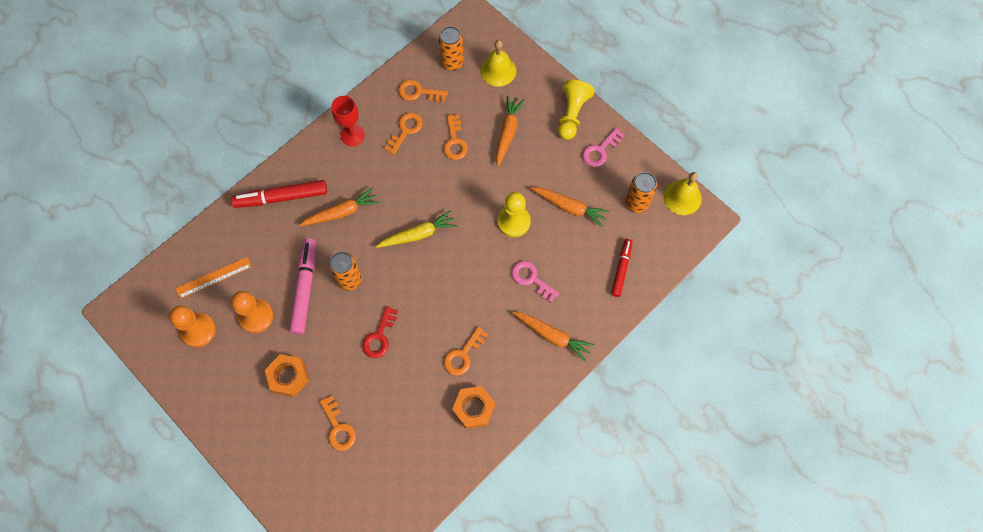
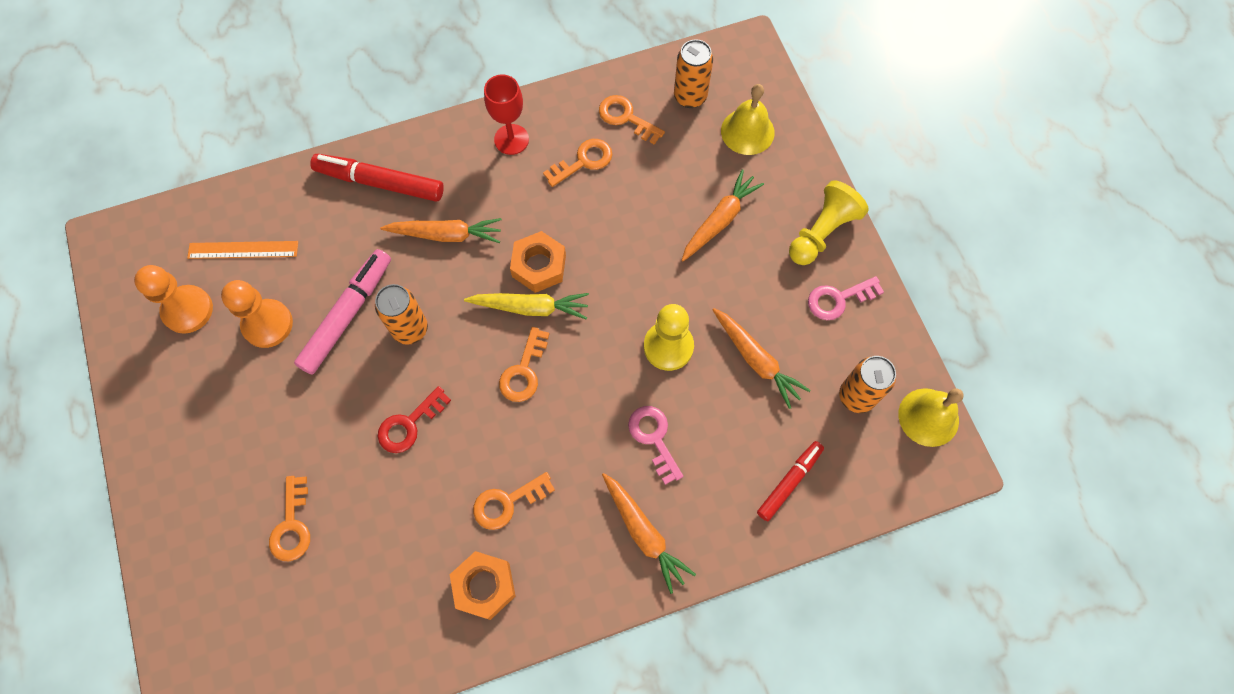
camera: 25 degrees right, 0 degrees up
(288, 377) = (265, 424): orange nut -> orange nut (539, 266)
(455, 141) = (642, 203): orange key -> orange key (523, 371)

